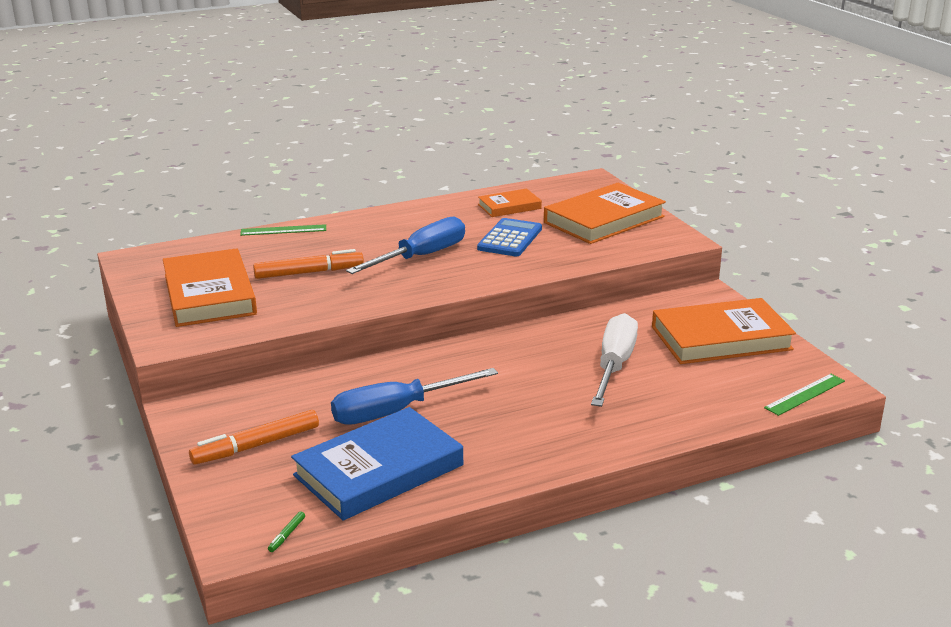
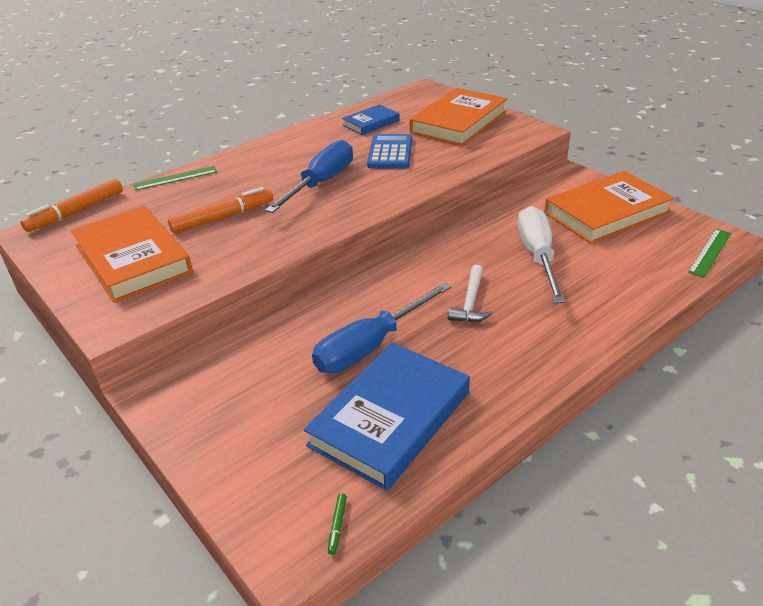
camera: 15 degrees left, 10 degrees up
(257, 445) = (250, 418): orange marker -> orange marker (76, 212)
(509, 206) = (371, 123): orange book -> blue book
(516, 393) = (470, 302): none -> white hammer

